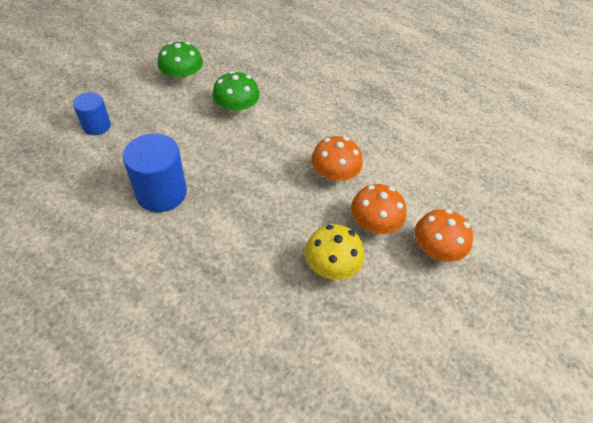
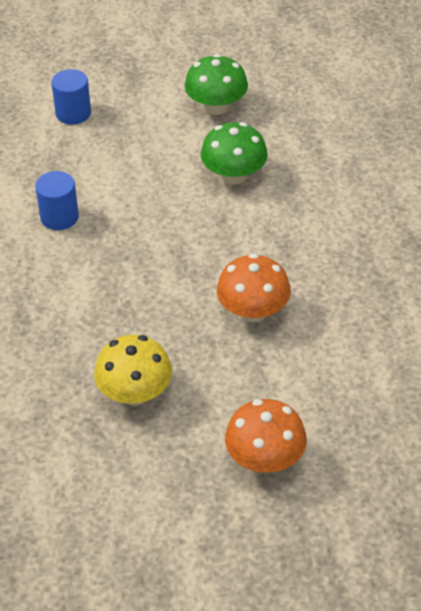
camera: 50 degrees right, 5 degrees down
(161, 193) = (59, 217): blue cylinder -> blue cylinder, size x0.60
(373, 224) = (230, 387): orange mushroom -> none

